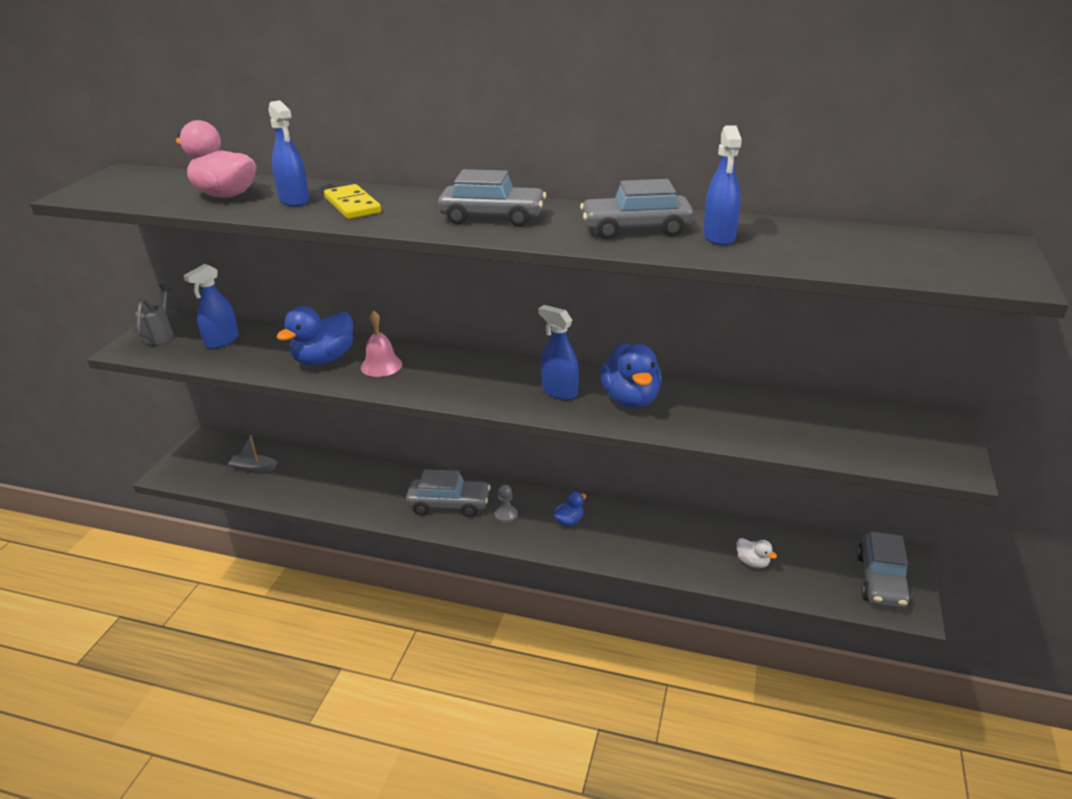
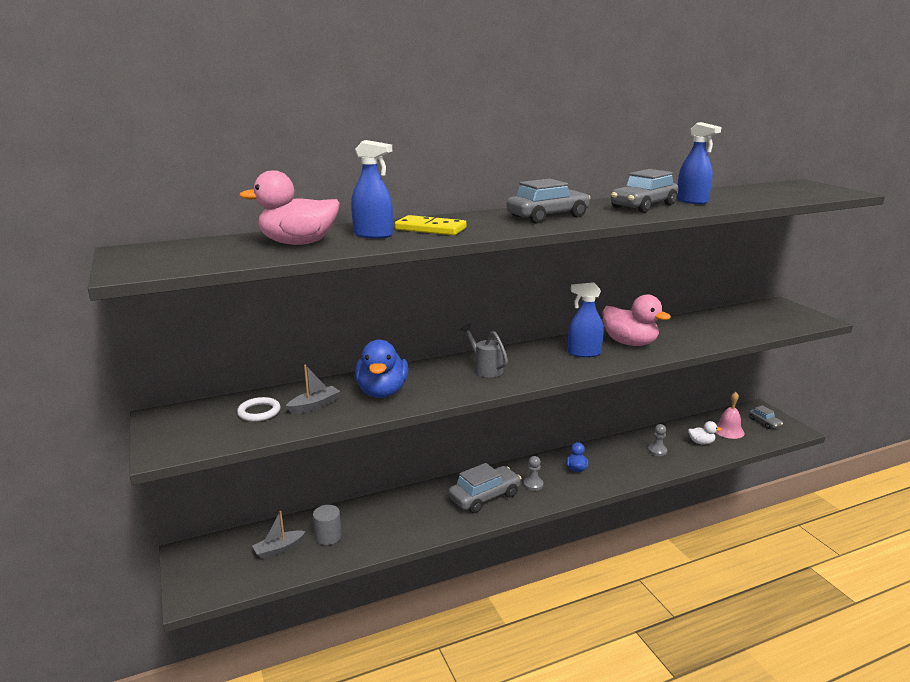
camera: 40 degrees left, 10 degrees down
(160, 334) = (178, 428): grey watering can -> grey watering can (485, 369)
(221, 341) = (259, 412): blue spray bottle -> white ring
(261, 351) = (314, 405): none -> grey boat
(294, 476) = (328, 536): none -> grey cylinder
(381, 365) = (436, 380): pink bell -> pink bell (728, 431)
(630, 399) = (629, 343): blue duck -> pink duck
(684, 546) = (657, 451): none -> grey pawn
(881, 580) = (764, 422): grey car -> grey car, size x0.53

